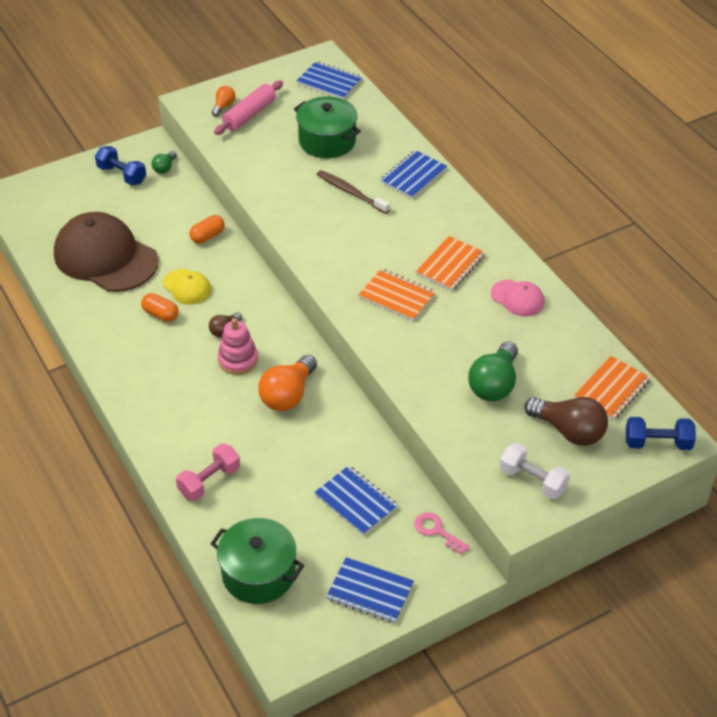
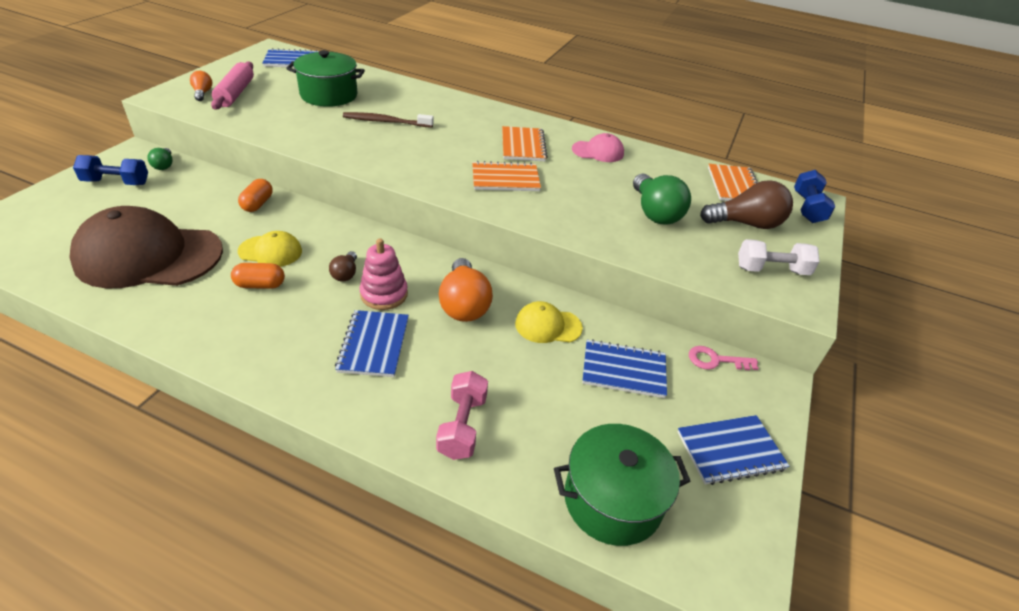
camera: 40 degrees left, 5 degrees down
(334, 441) = (548, 326): none -> yellow cap
(413, 176) = (427, 100): blue notebook -> blue notebook (374, 345)
(657, 443) = (807, 208): blue dumbbell -> blue dumbbell turned 45 degrees counterclockwise

